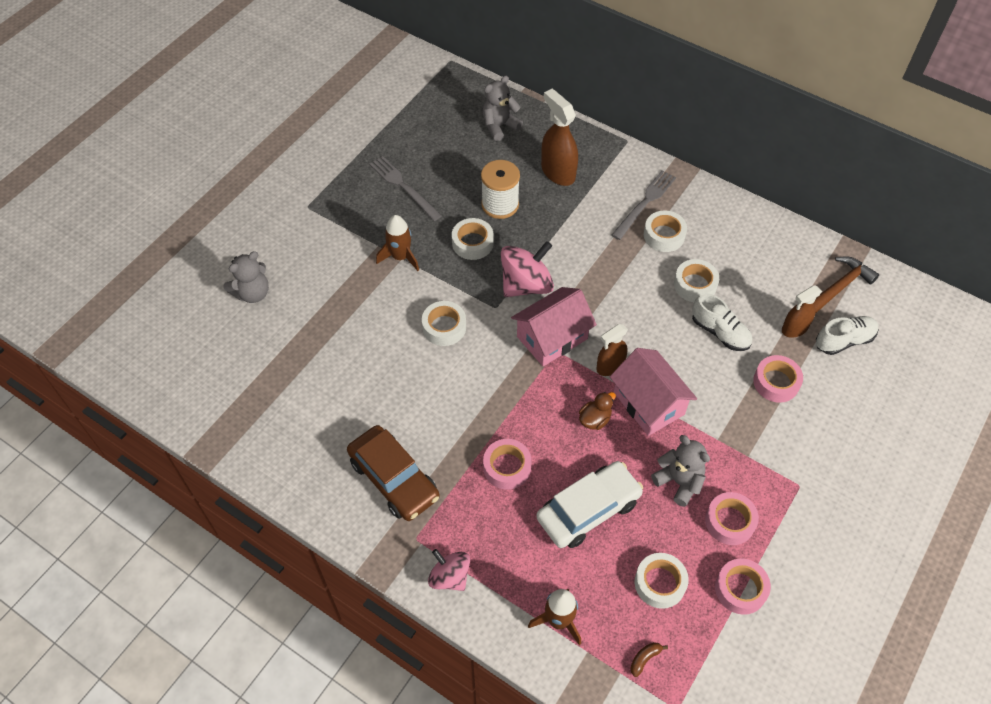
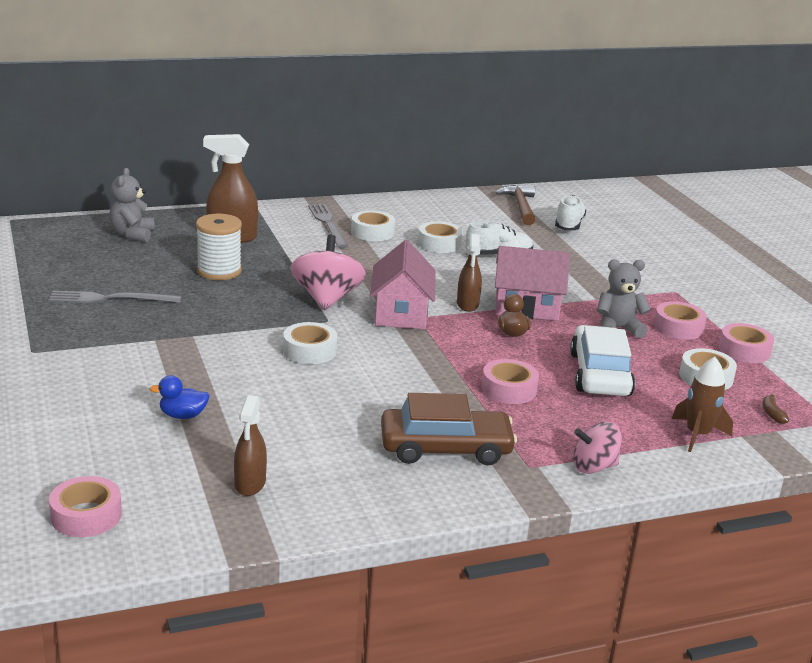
camera: 55 degrees left, 30 degrees down
(252, 293) = (83, 427): grey teddy bear -> none
(306, 325) = (183, 415): none -> blue duck
(400, 257) = (190, 335): brown rocket -> none
(472, 243) = (238, 299): white tape -> none
(776, 382) = (573, 259): pink tape -> pink tape (86, 515)
(794, 328) = (534, 233): brown spray bottle -> brown spray bottle (250, 484)

